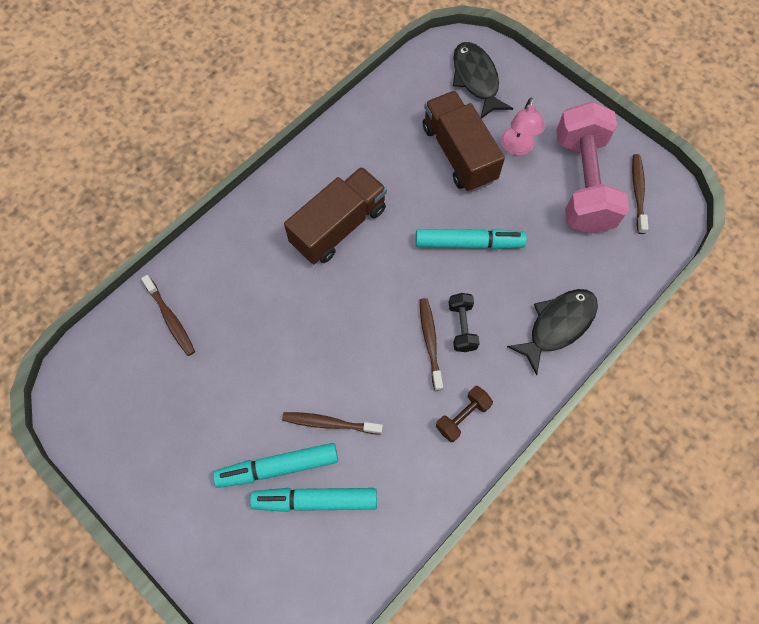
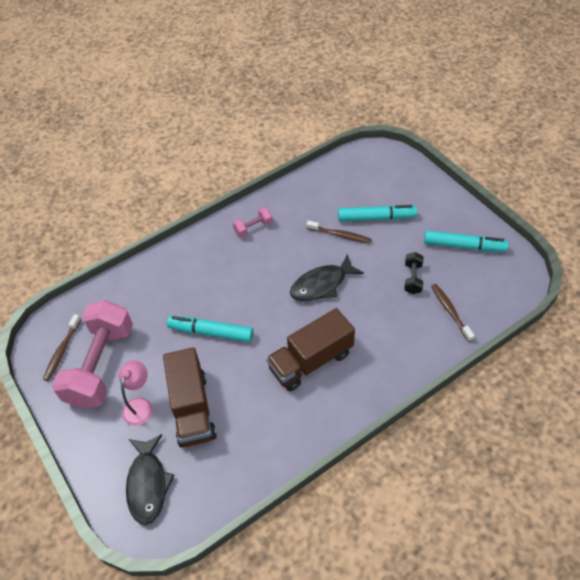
camera: 165 degrees left, 15 degrees down
(315, 500) = (355, 200): turquoise marker -> turquoise marker (464, 246)
(430, 342) = (261, 271): brown toothbrush -> none
(462, 327) = (236, 277): black dumbbell -> black dumbbell (412, 278)
(462, 416) = (253, 228): brown dumbbell -> pink dumbbell
(558, 325) = (170, 269): black fish -> black fish (322, 284)

